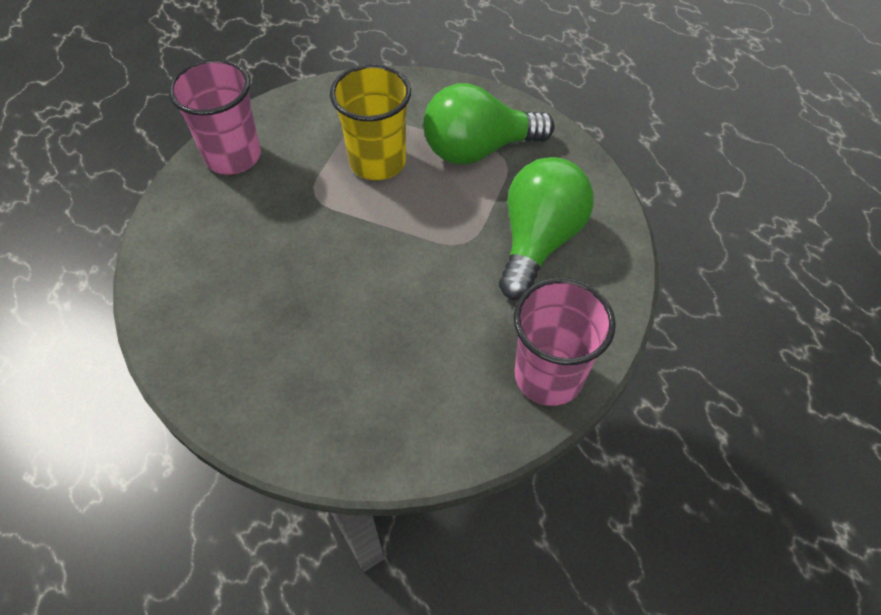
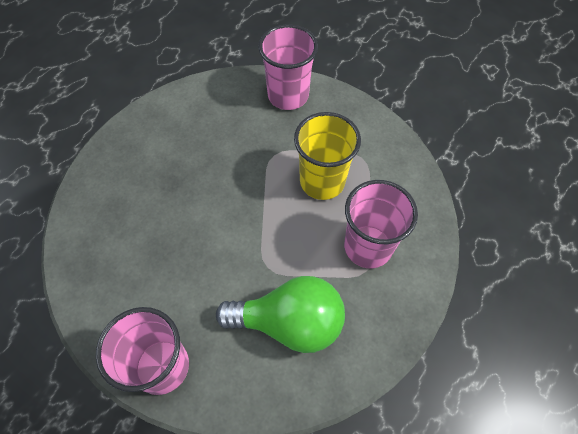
camera: 70 degrees right, 5 degrees up
(478, 149) = (368, 246): green light bulb -> pink cup

